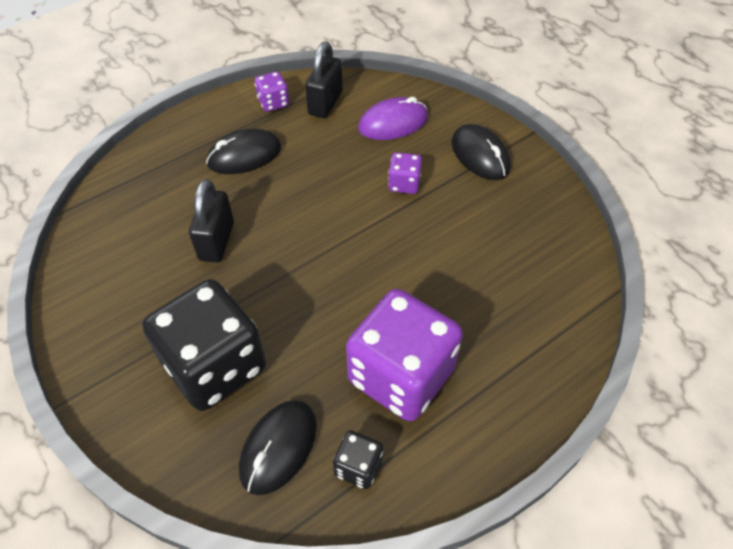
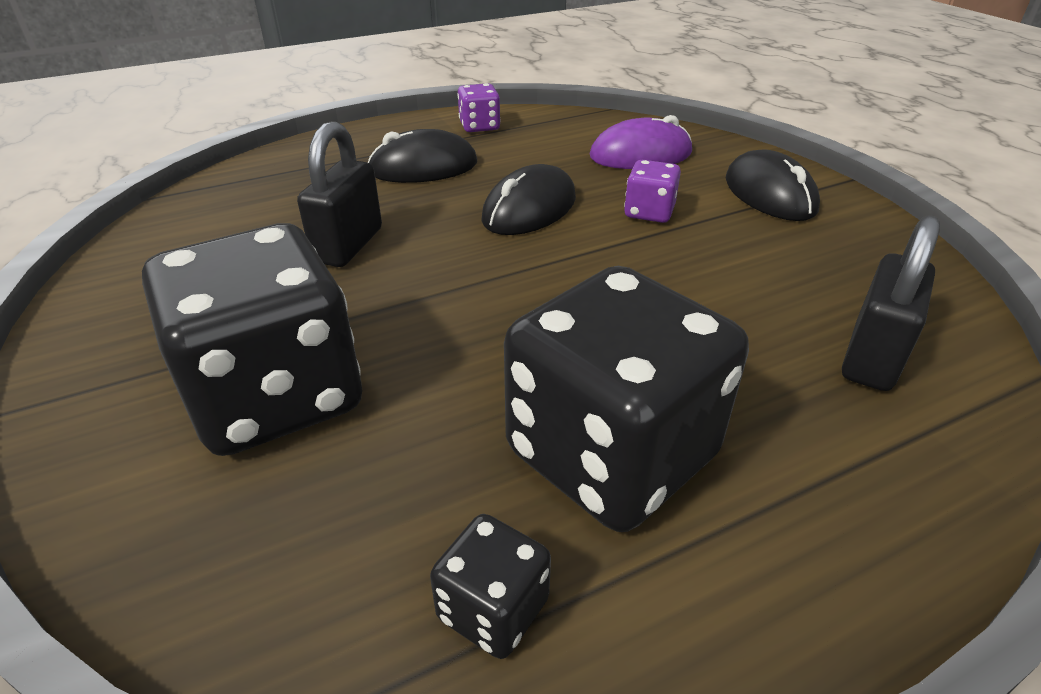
camera: 10 degrees right, 15 degrees down
(278, 447) = (338, 544): black mouse -> black mouse (529, 209)
(325, 103) = (549, 131): black padlock -> black padlock (872, 357)
(401, 375) = (611, 454): purple dice -> black dice

